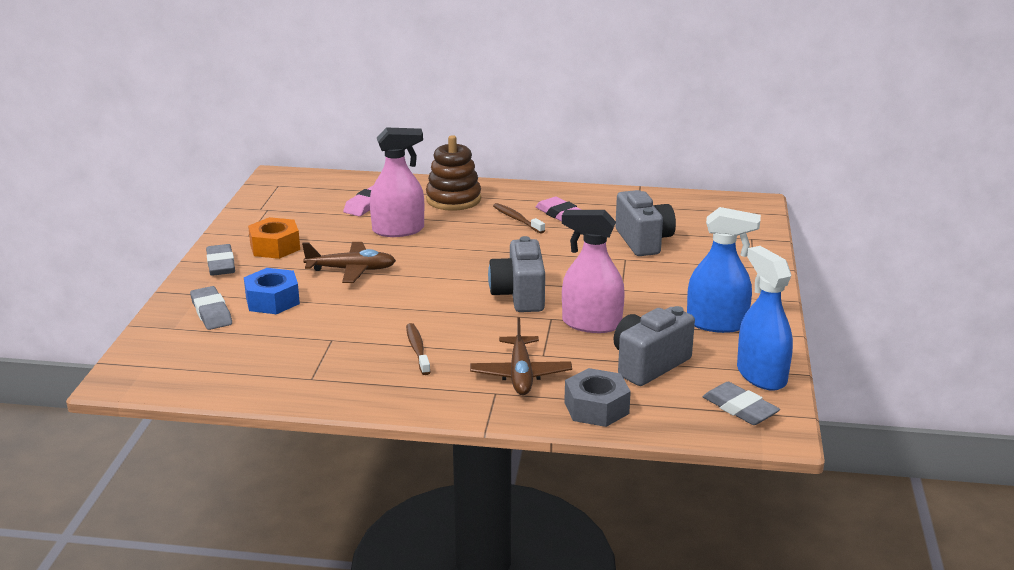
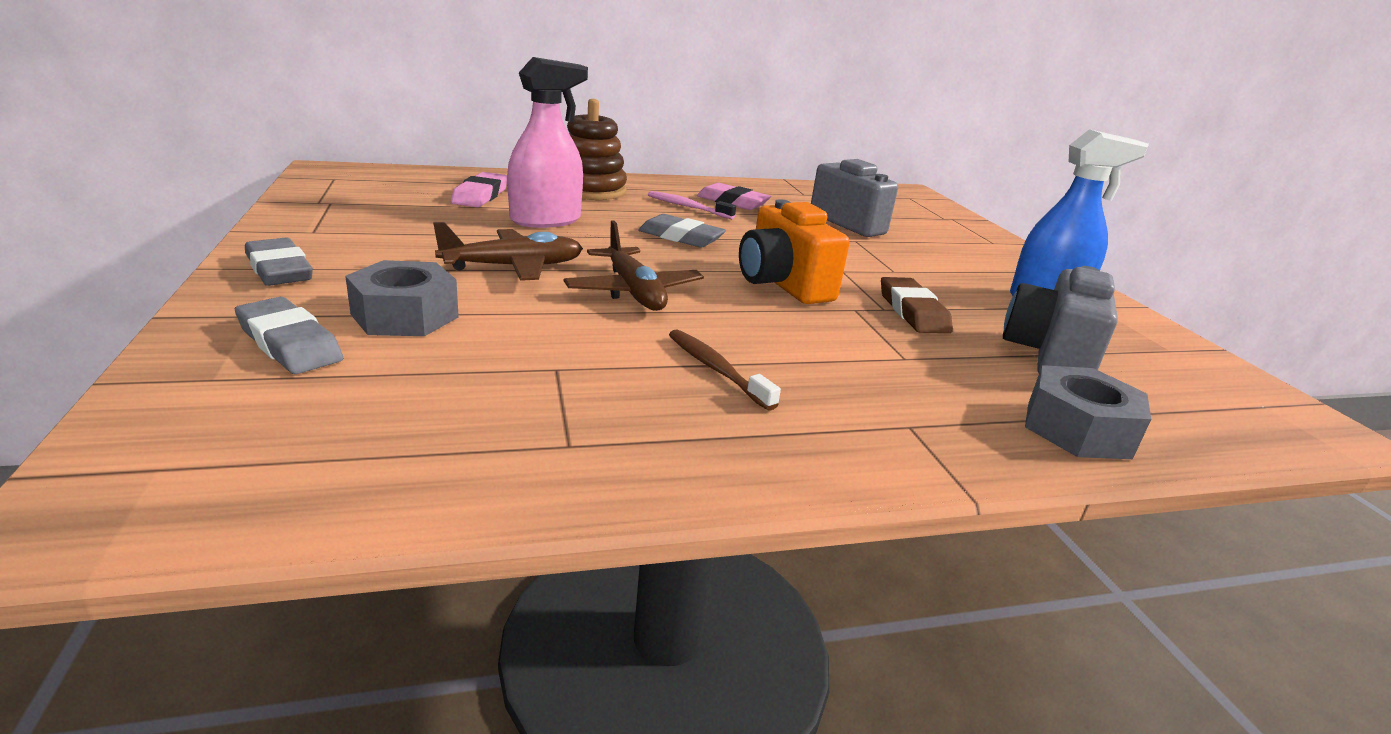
camera: 25 degrees left, 0 degrees up
(272, 300) = (405, 315): blue nut -> grey nut
(275, 247) = (367, 244): orange nut -> none
(517, 219) = (687, 207): brown toothbrush -> pink toothbrush
(519, 295) = (783, 285): grey camera -> orange camera
(520, 374) = (911, 391): brown plane -> brown plane (634, 292)
(591, 324) = (912, 311): pink spray bottle -> brown eraser
(740, 408) = (1236, 402): grey eraser -> grey eraser (681, 237)
(761, 375) = (1185, 355): blue spray bottle -> none

